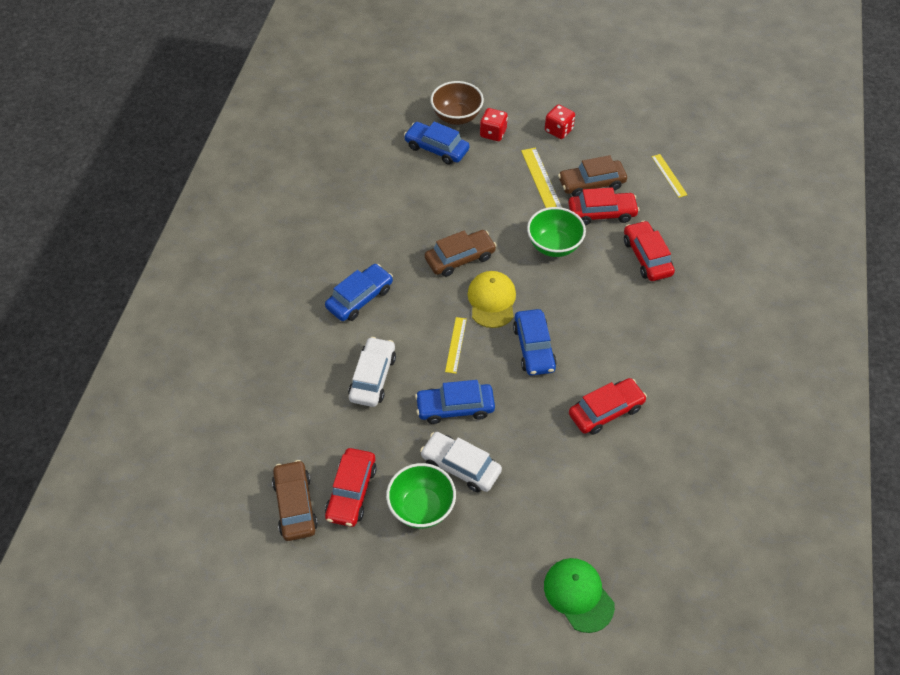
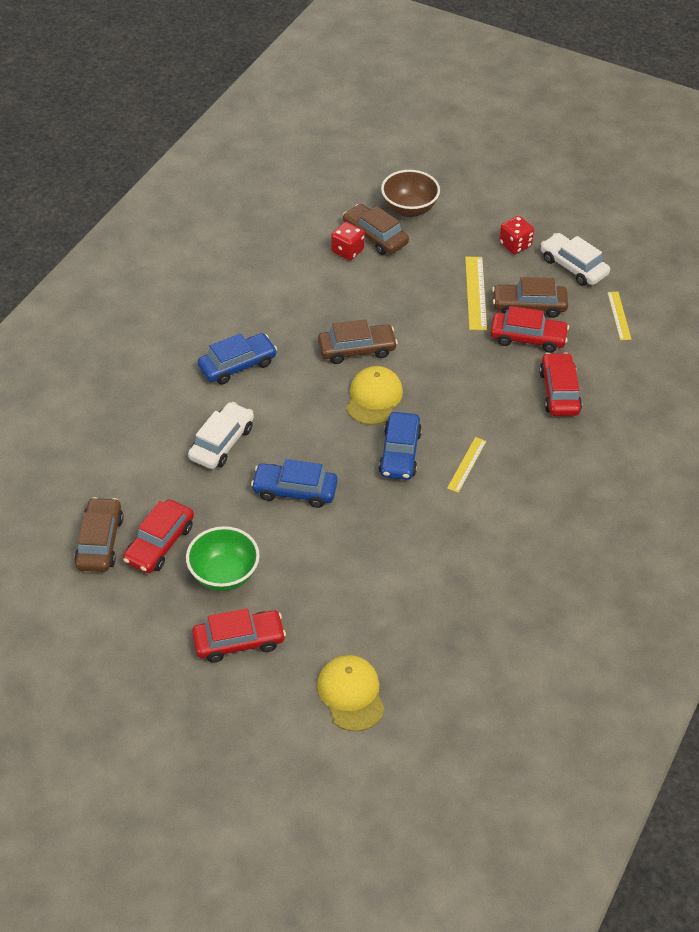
camera: 15 degrees right, 5 degrees down
(436, 148) = (375, 236): blue car -> brown car
(456, 345) = (319, 431): yellow ruler -> yellow ruler (467, 464)
(460, 466) = (278, 546): white car -> white car (573, 266)
(493, 133) = (442, 233): red dice -> red dice (347, 251)
(554, 246) = (462, 359): green bowl -> none
(578, 595) = (351, 694): green cap -> yellow cap
(606, 411) = (451, 531): red car -> red car (239, 641)

